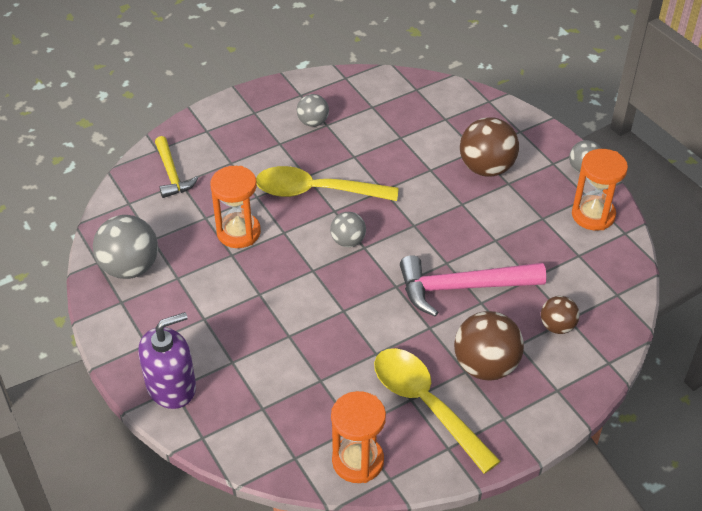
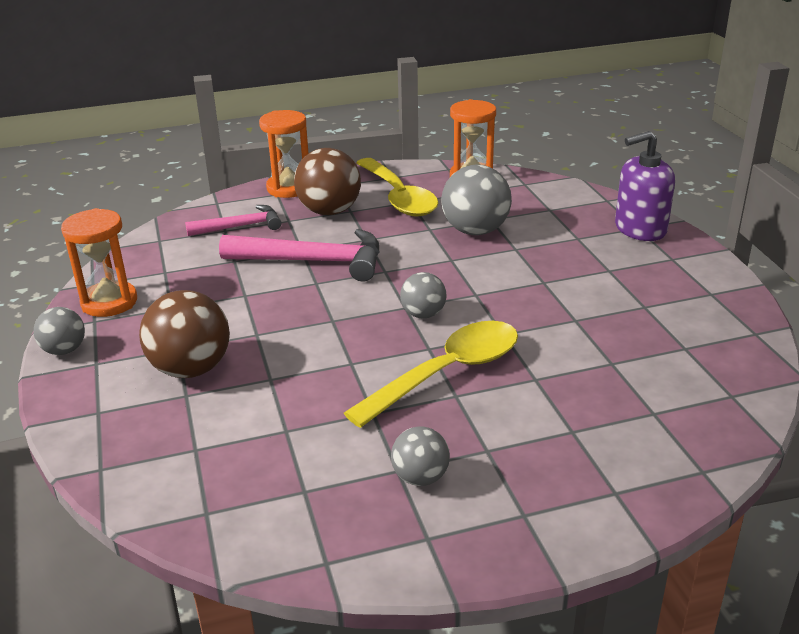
camera: 165 degrees left, 15 degrees down
(130, 267) = (709, 322): grey ball -> grey ball (475, 231)
(172, 174) = (670, 426): yellow hammer -> none
(238, 232) = (565, 340): orange hourglass -> orange hourglass (289, 188)
(316, 191) = (447, 373): yellow spoon -> yellow spoon turned 60 degrees counterclockwise
(557, 326) = (241, 226): brown ball -> pink hammer

